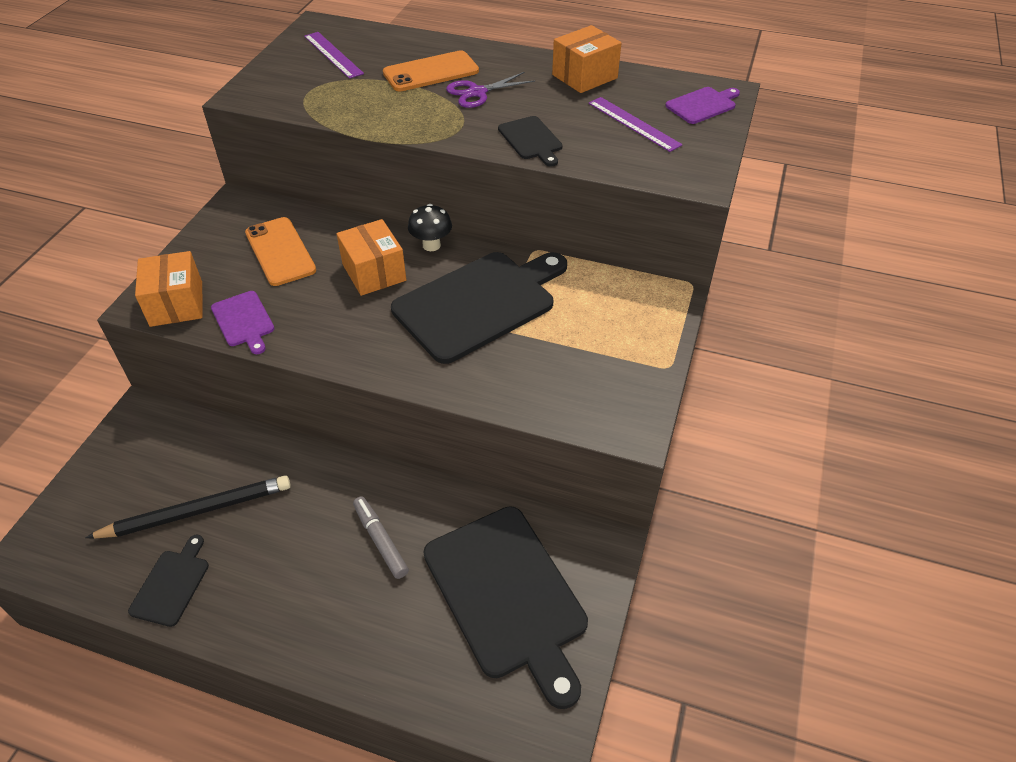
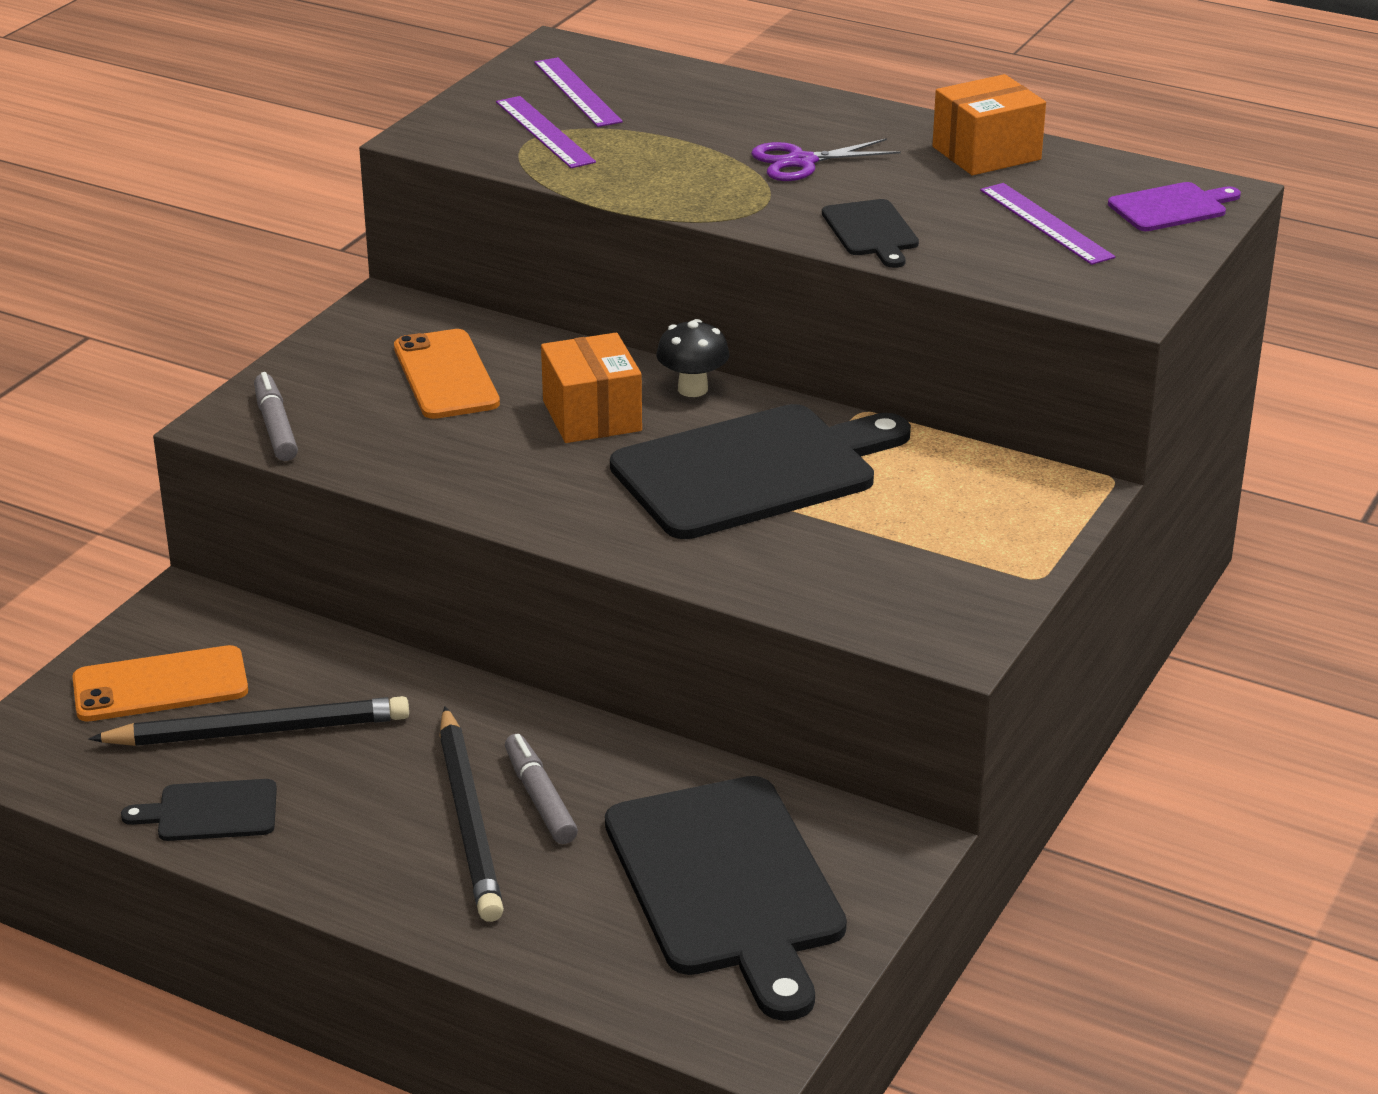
camera: 10 degrees right, 15 degrees down
(171, 584) = (211, 812): black cutting board -> black cutting board turned 120 degrees counterclockwise
(176, 304) = (276, 427): orange box -> grey marker
(244, 321) = (377, 457): purple cutting board -> none
(317, 85) = (544, 132): none -> purple ruler
(339, 566) = (469, 820): none -> black pencil
(431, 72) = (732, 128): orange phone -> orange phone (160, 685)

